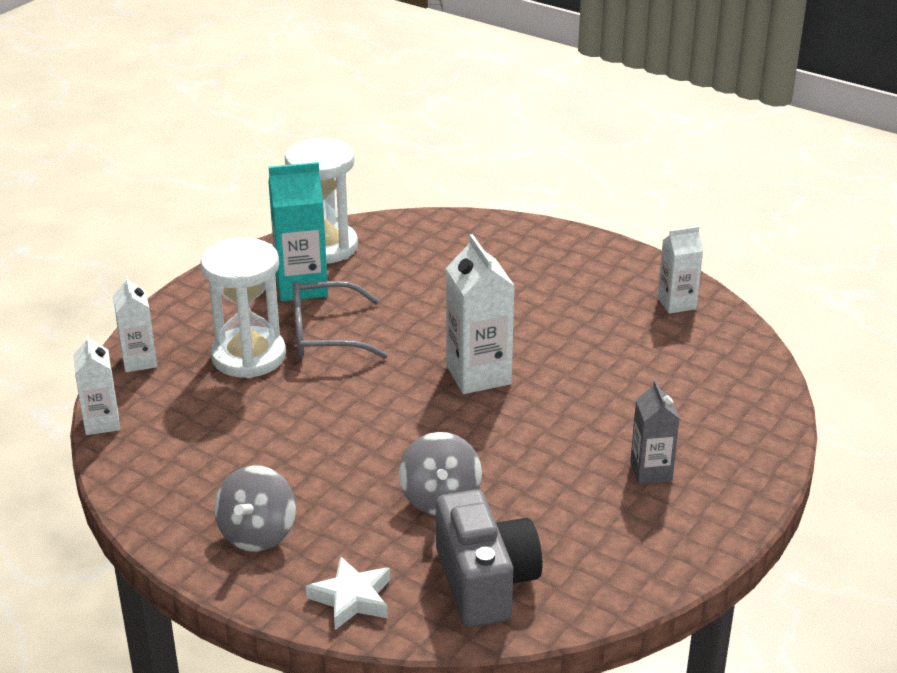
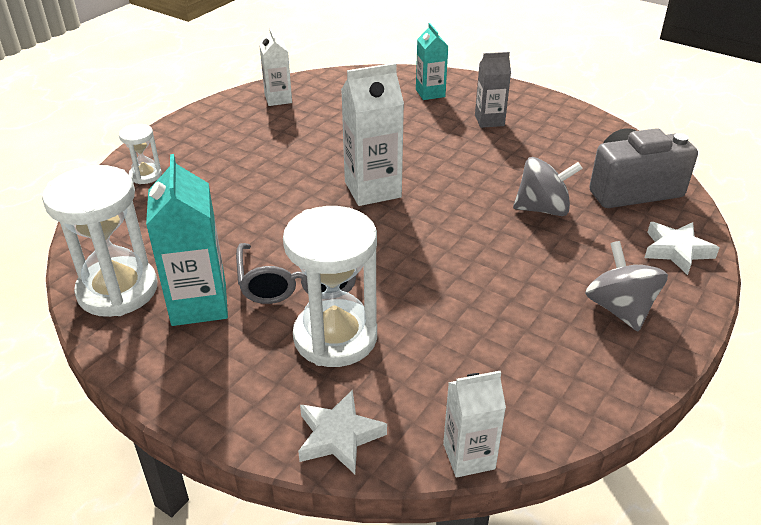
camera: 90 degrees left, 5 degrees up
(139, 361) = (339, 436): white carton -> white star
(257, 533) = (619, 309): grey spinning top -> grey spinning top turned 120 degrees counterclockwise
(500, 238) = (145, 175): none -> white hourglass
(720, 422) = (430, 93): none -> turquoise carton

